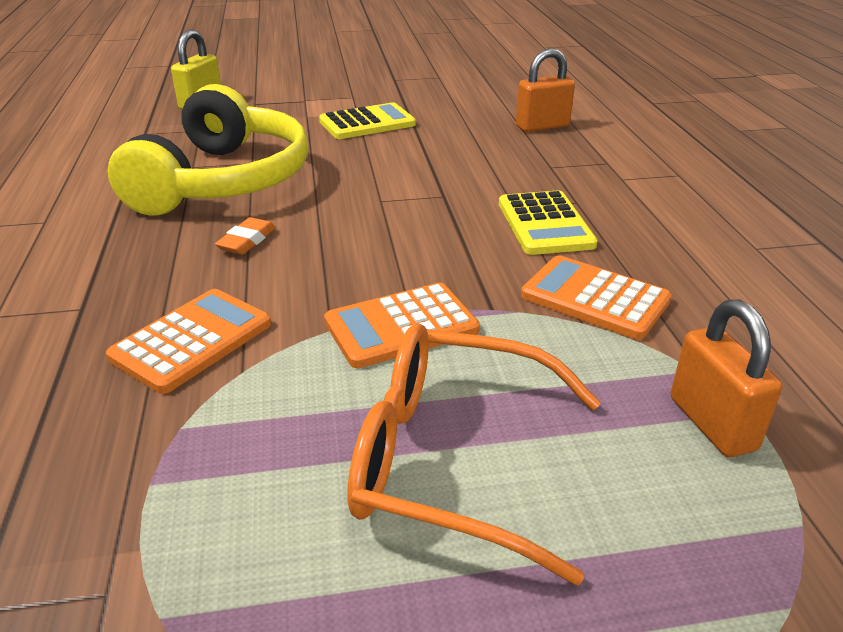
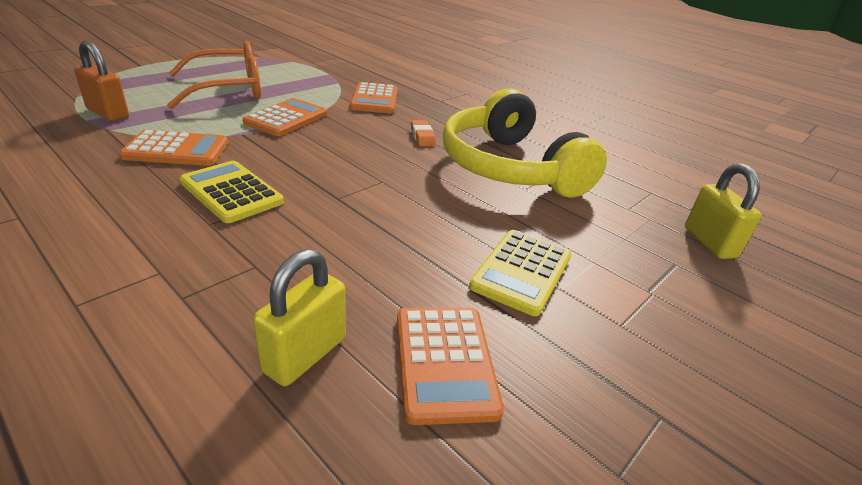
camera: 140 degrees right, 0 degrees up
(470, 109) = (445, 362): none -> orange calculator
(542, 126) = (305, 354): orange padlock -> yellow padlock

